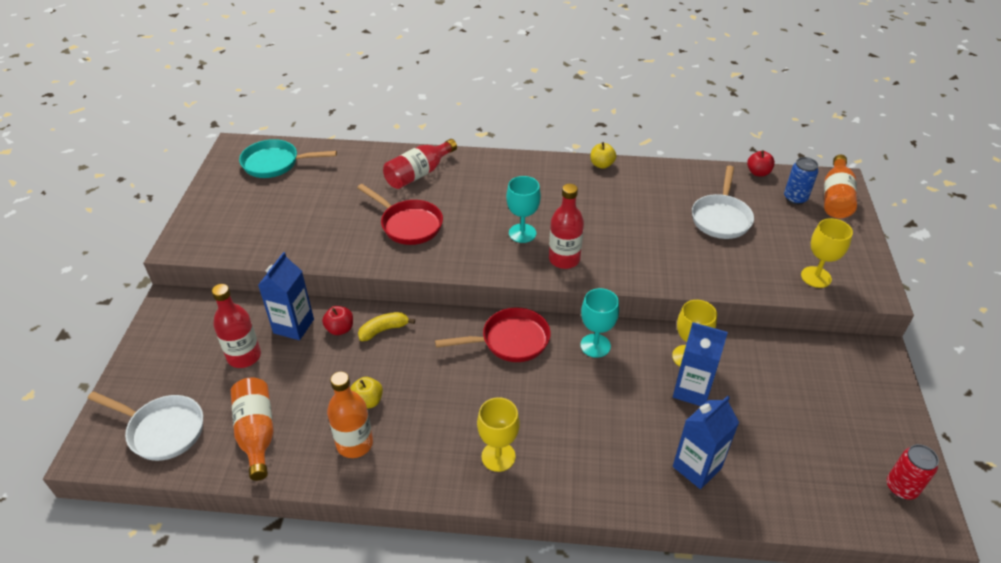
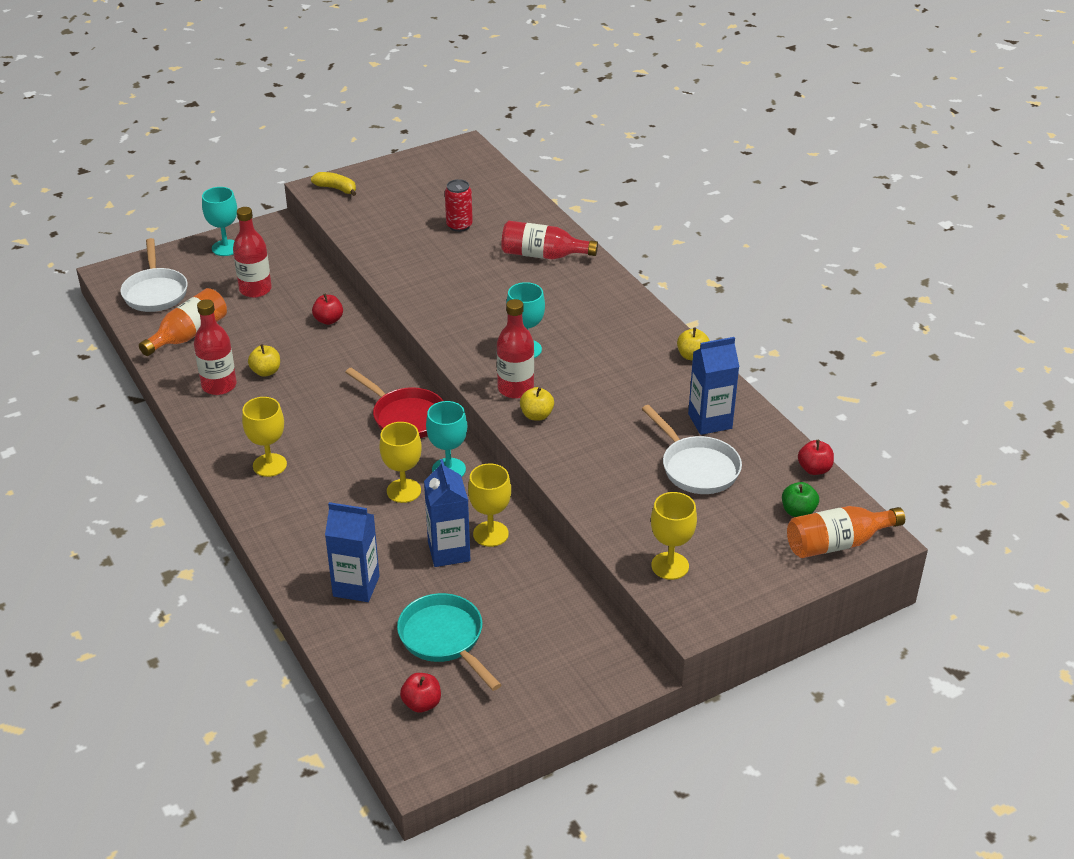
camera: 55 degrees right, 5 degrees down
(158, 349) = (226, 248): none -> turquoise goblet
(275, 163) = (467, 177): turquoise pan -> turquoise pan (444, 639)
(293, 326) = (309, 296): blue carton -> blue carton (710, 421)
(354, 443) = (219, 386): orange bottle -> red bottle
(383, 330) = (349, 343): yellow banana -> yellow banana (336, 189)
(408, 224) = (466, 282): red pan -> none
(600, 383) = (403, 491): none -> yellow goblet
(604, 263) = (536, 415): none -> yellow apple
(721, 218) = (696, 467): white pan -> white pan turned 105 degrees counterclockwise
(795, 198) = (798, 511): blue can -> green apple
(858, 488) = (421, 703): none -> red apple
(901, 487) = (449, 735): red can -> red can (459, 226)

